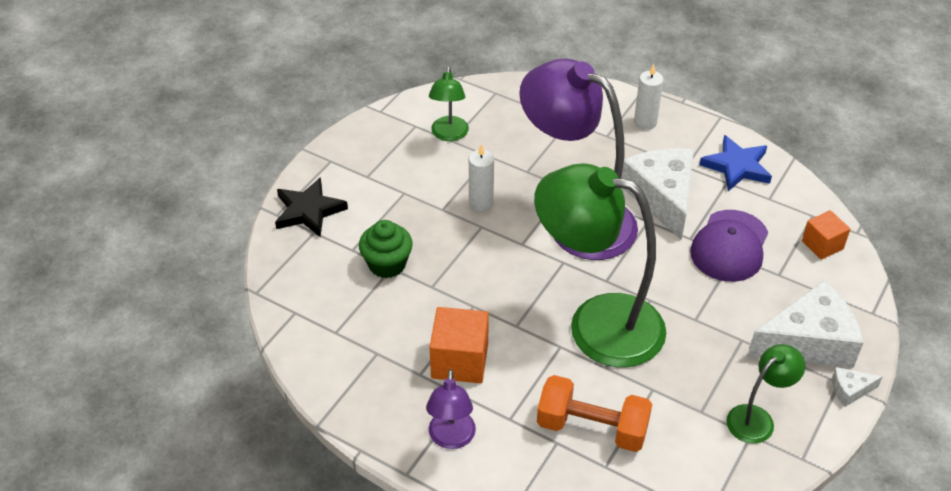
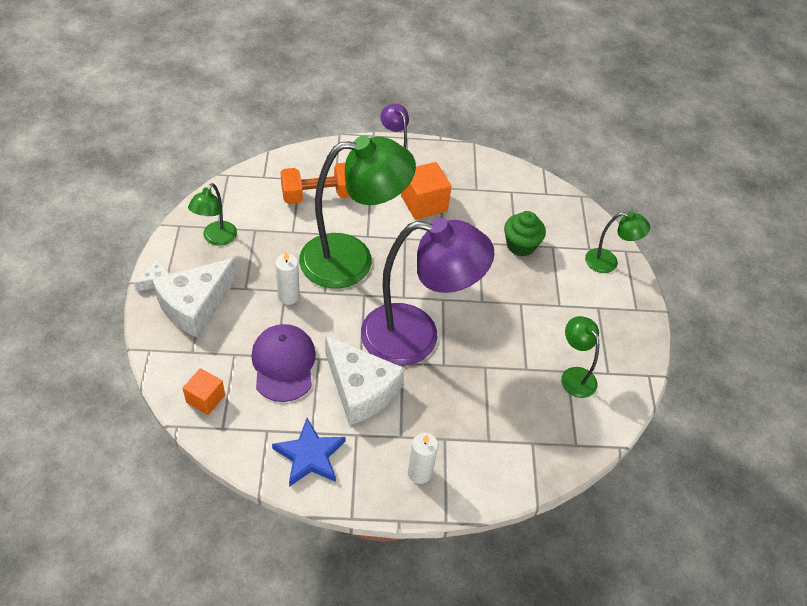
camera: 145 degrees right, 5 degrees up
(309, 211) = (608, 262): black star -> green lamp
(481, 202) = (498, 321): white candle -> white candle (288, 296)

